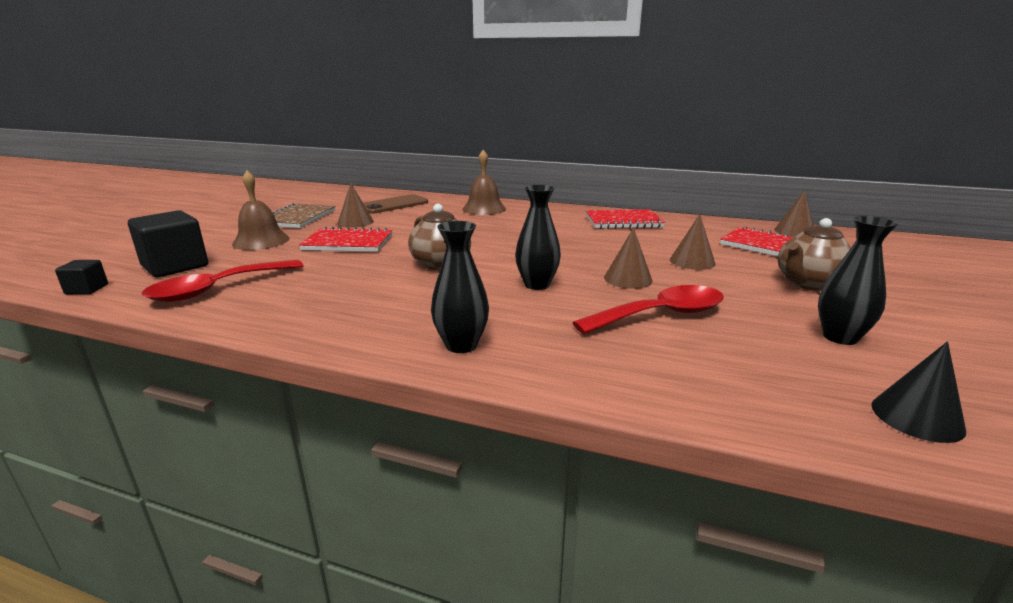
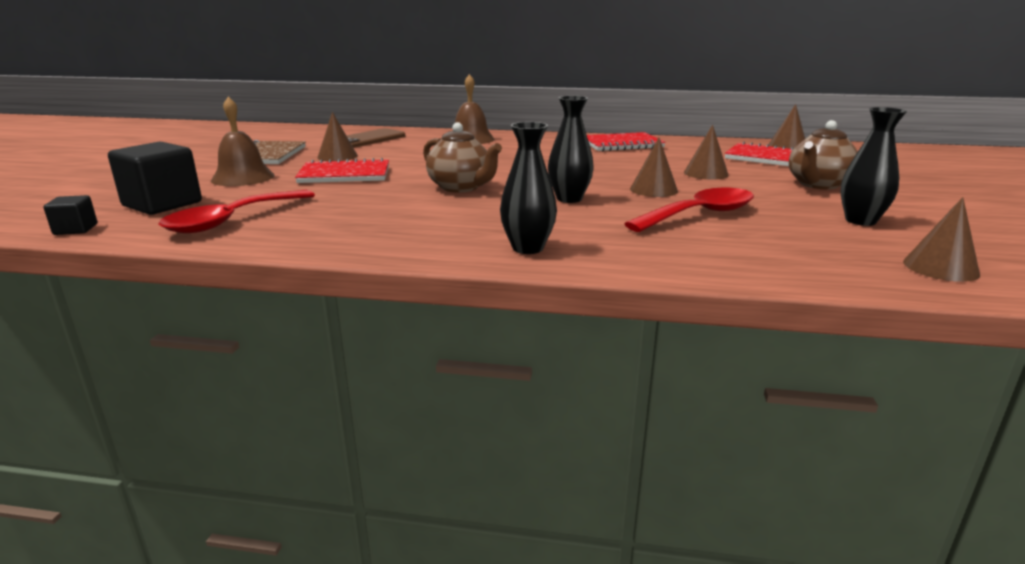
camera: 10 degrees left, 0 degrees up
(917, 417) = (940, 267): black cone -> brown cone

